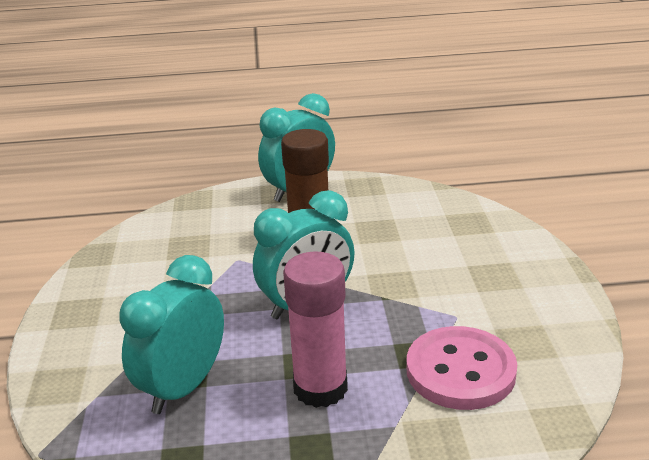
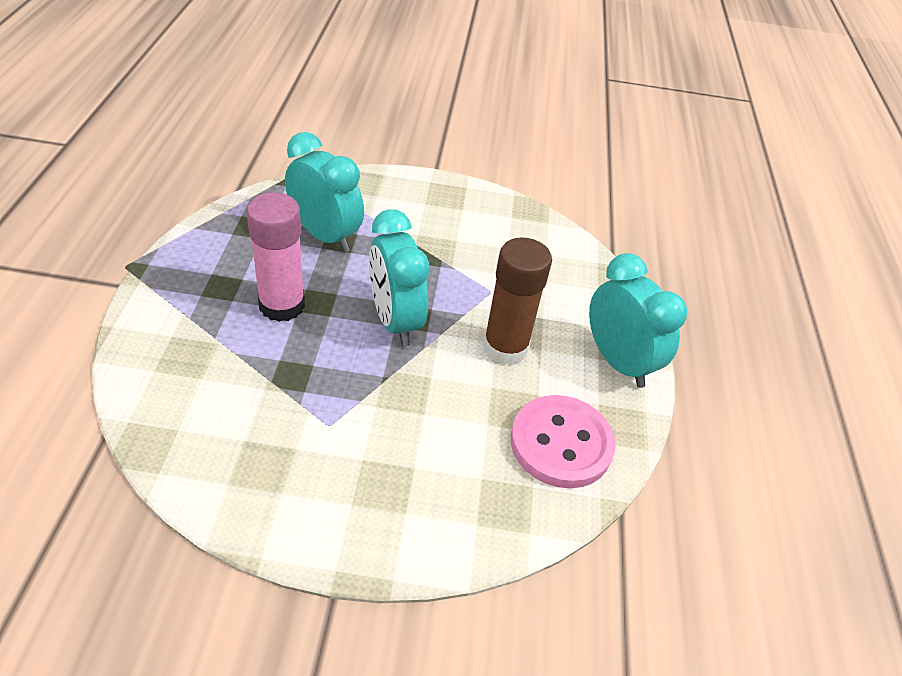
camera: 95 degrees right, 15 degrees up
(460, 371) = (250, 398): pink button -> pink button (561, 443)

